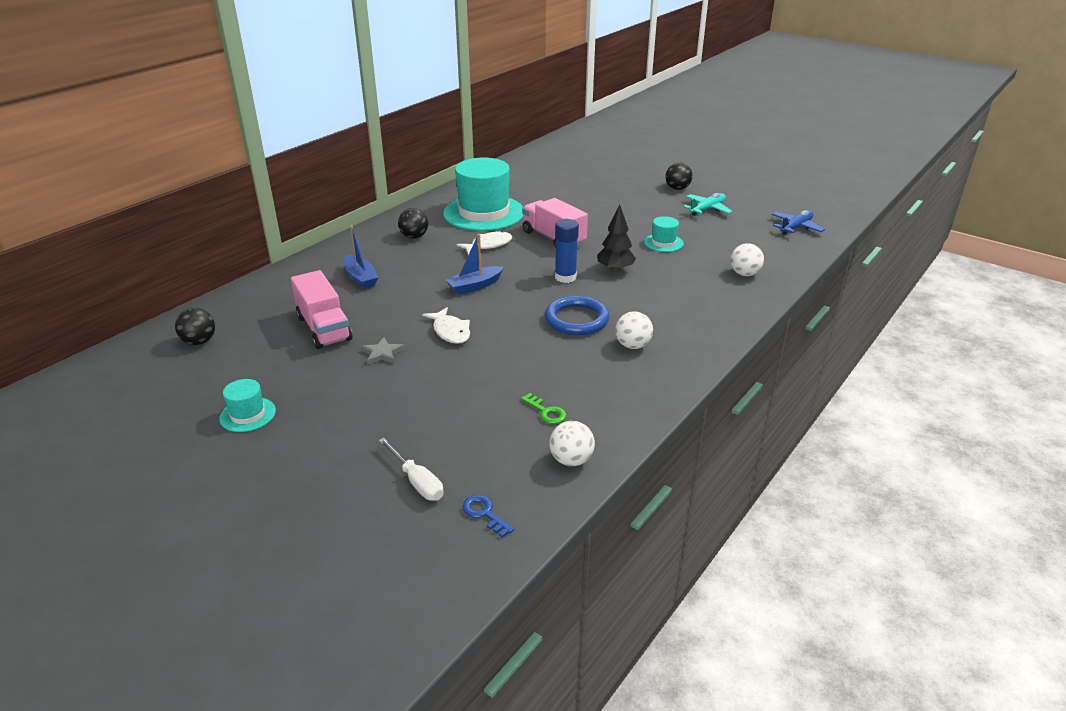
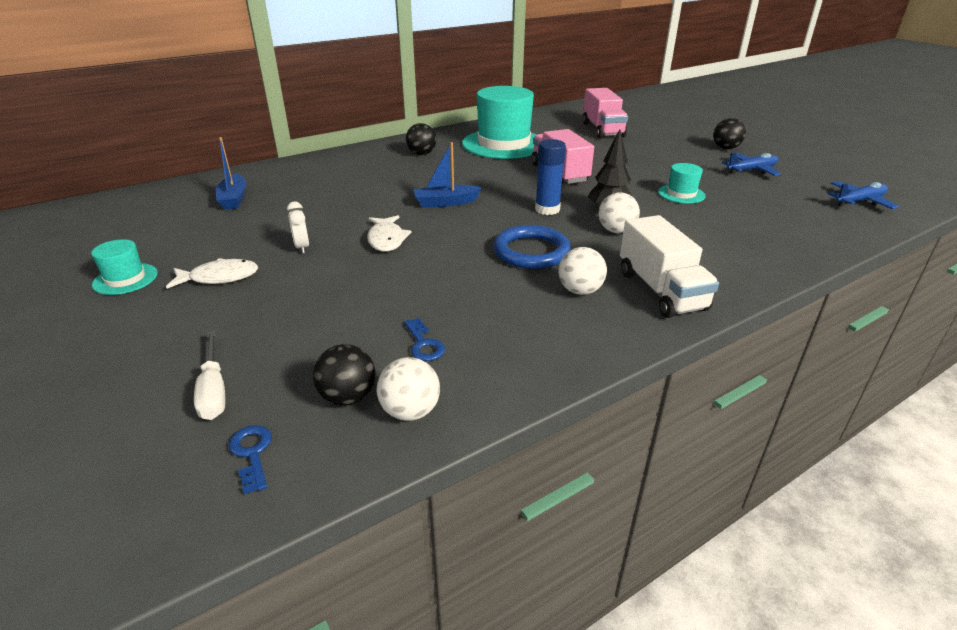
camera: 20 degrees right, 0 degrees up
(199, 342) = (154, 208): black ball -> black ball (348, 397)
(324, 328) = (270, 215): pink truck -> pink truck (602, 130)
(360, 278) = (343, 179): blue boat -> blue boat (234, 199)
(382, 353) = (302, 247): grey star -> white clock
(488, 245) = (487, 170): white fish -> white fish (219, 277)
(546, 412) = (424, 344): green key -> blue key
(689, 333) = (661, 290): none -> white truck
(707, 209) = (751, 170): turquoise plane -> blue plane
(744, 274) = (768, 239): white ball -> white ball (616, 231)

